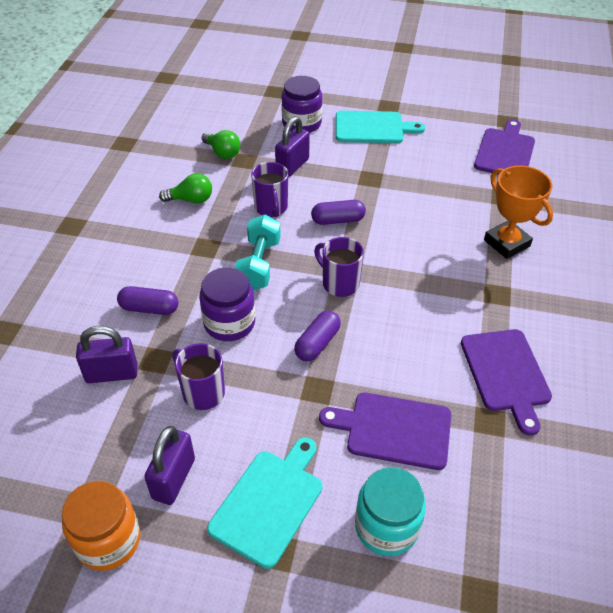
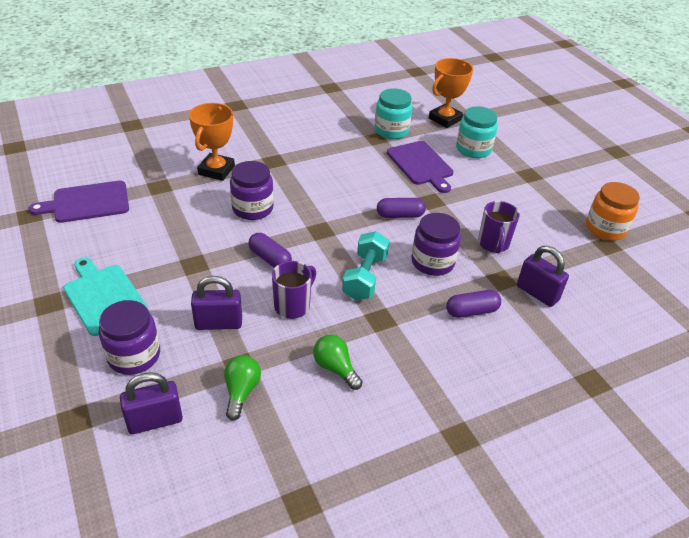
camera: 130 degrees left, 5 degrees down
(149, 308) = (471, 311): purple capsule -> purple capsule turned 75 degrees counterclockwise
(174, 479) = (550, 225): purple padlock -> purple padlock (155, 421)
(259, 265) = (365, 277): turquoise dumbbell -> turquoise dumbbell turned 45 degrees counterclockwise
(269, 502) = (513, 187): turquoise cutting board -> none
(339, 283) = (338, 228): purple mug -> none
(420, 240) = (252, 208): none -> purple jar
(493, 554) = (445, 119): none -> orange trophy
(499, 453) = (391, 130): none -> turquoise jar
(506, 374) = (337, 141): purple cutting board -> none

